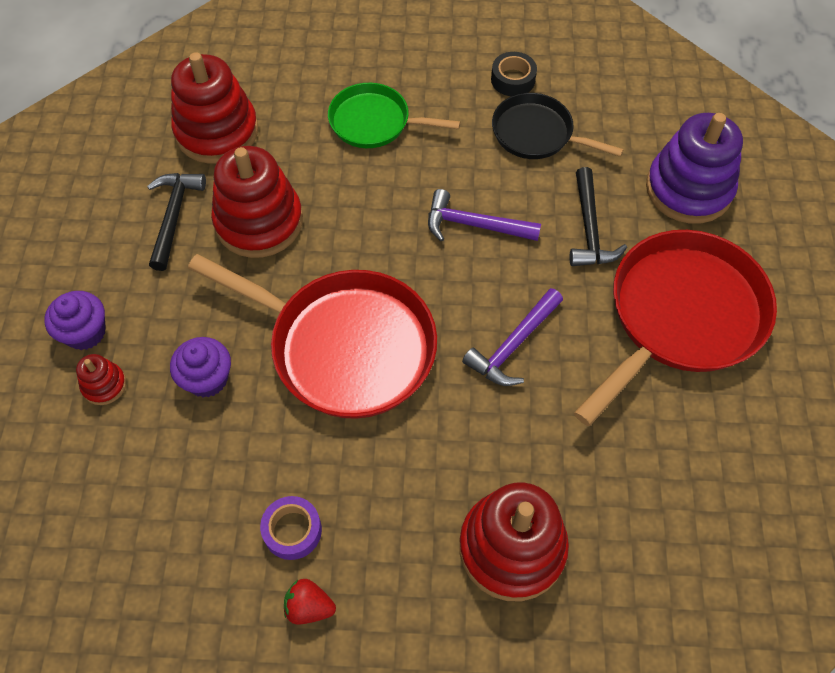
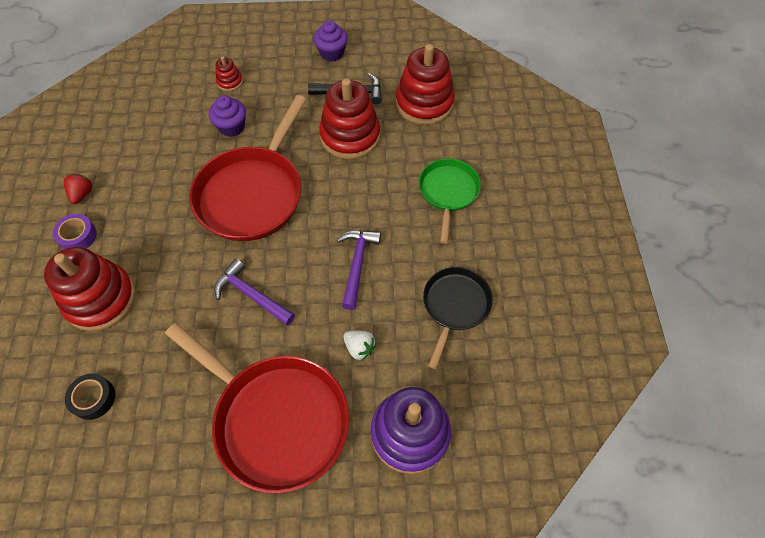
camera: 85 degrees right, 0 degrees up
(85, 332) = (265, 67): purple cupcake -> purple cupcake (332, 53)
(292, 530) = (129, 181): purple tape -> purple tape (78, 236)
(513, 79) = (512, 286): black tape -> black tape (93, 398)
(589, 229) = (359, 348): black hammer -> white strawberry

